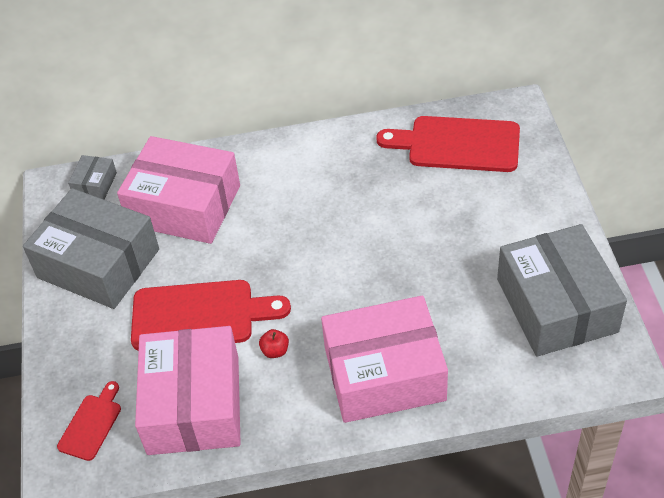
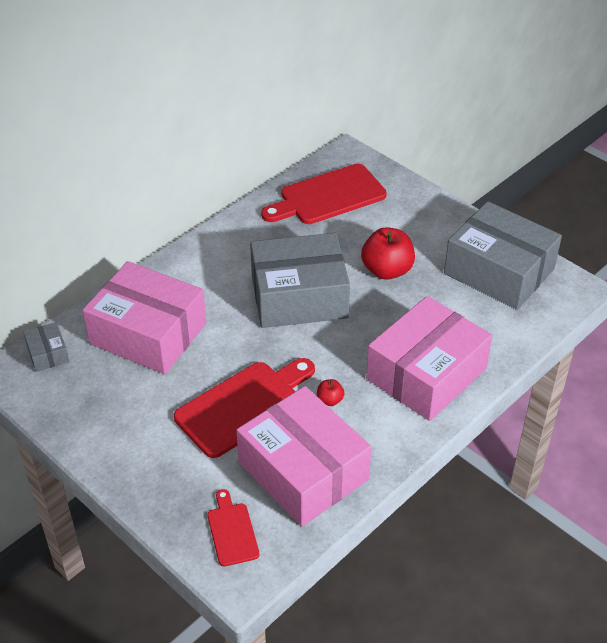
camera: 40 degrees left, 5 degrees down
(98, 263) = (114, 411): grey box -> grey box (299, 296)
(184, 205) = (148, 333): pink box -> pink box turned 45 degrees clockwise
(444, 248) = (387, 270): none -> red apple

